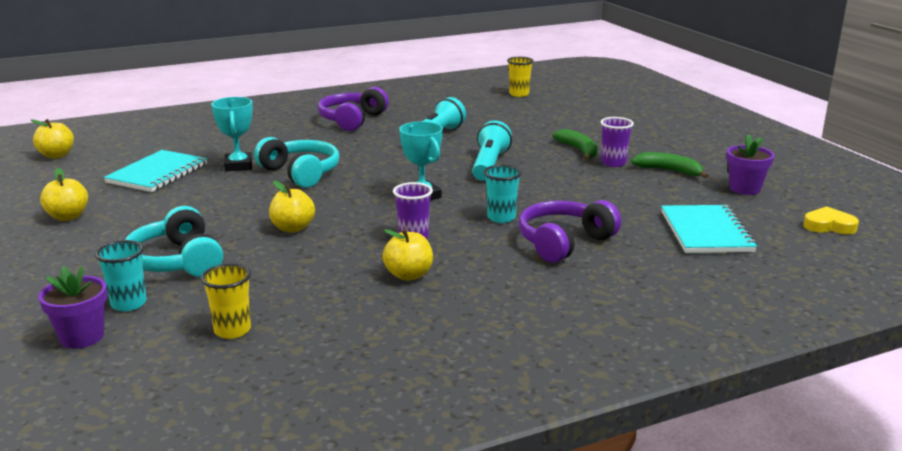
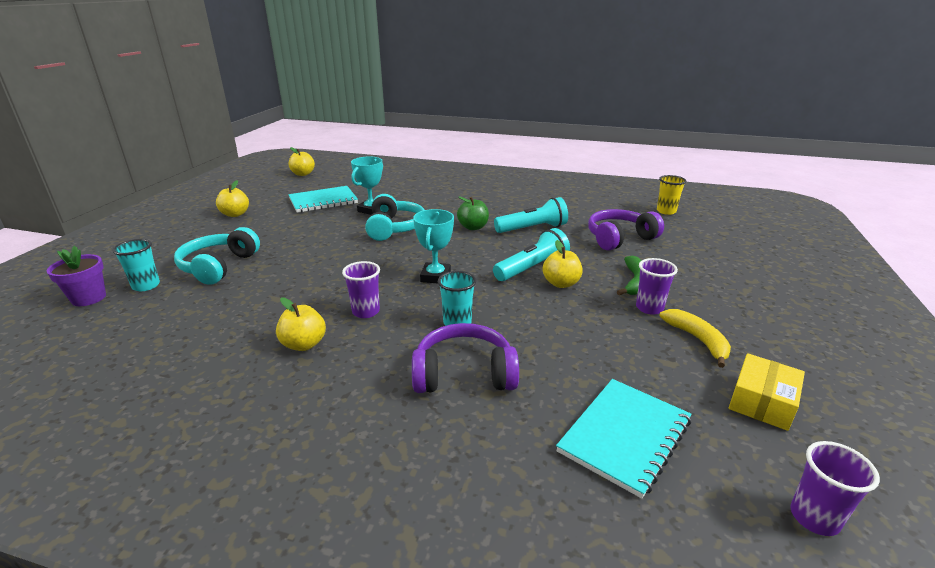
camera: 40 degrees right, 5 degrees up
(232, 330) = (143, 334): yellow cup -> none
(293, 228) = (314, 269): yellow apple -> yellow apple (561, 283)
(352, 120) = (498, 197): purple headphones -> purple headphones (619, 238)
(378, 150) = (473, 227): none -> green apple
(669, 171) = (697, 340): green banana -> yellow banana
(745, 189) = (762, 401): purple flower pot -> yellow box
(829, 226) = (814, 518): yellow heart -> purple cup

